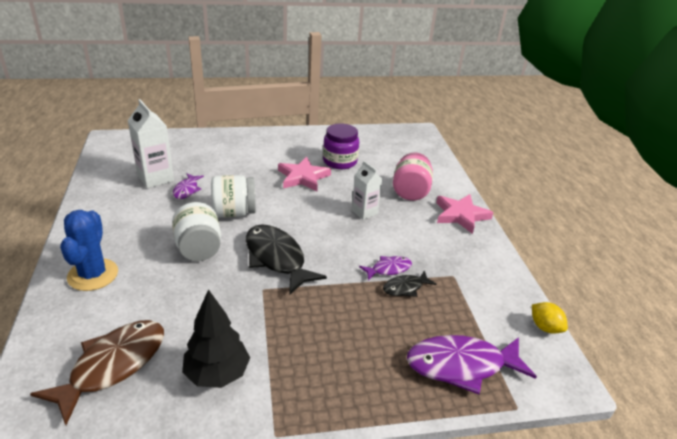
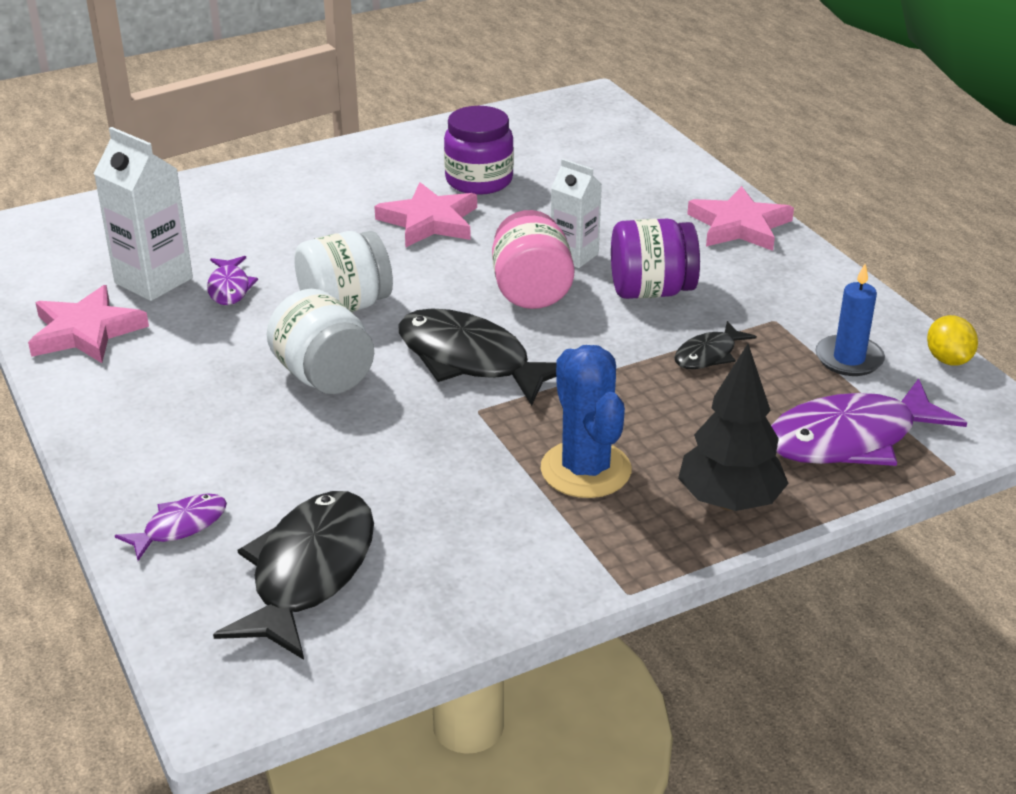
camera: 15 degrees left, 0 degrees up
(93, 275) = (166, 457): blue cactus -> blue cactus (585, 470)
(107, 197) = (86, 331): none -> pink star
(113, 366) = (309, 572): brown fish -> black fish
(217, 374) = (486, 541): black tree -> black tree (729, 501)
(388, 269) = (666, 334): purple fish -> purple fish (180, 527)
(394, 242) = (651, 291): none -> purple jar
(410, 191) = (634, 206): pink jar -> pink jar (531, 291)
(485, 311) = (849, 359): none -> blue candle
(545, 327) = (948, 359): yellow lemon -> yellow lemon turned 45 degrees clockwise

